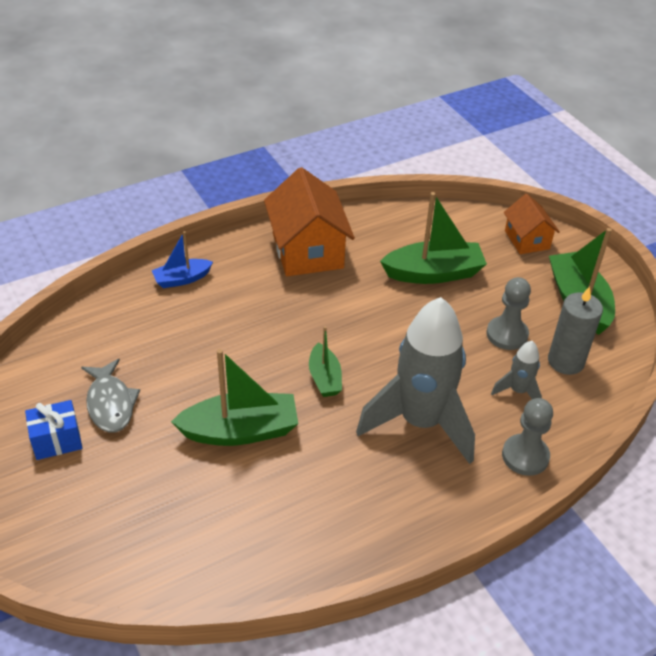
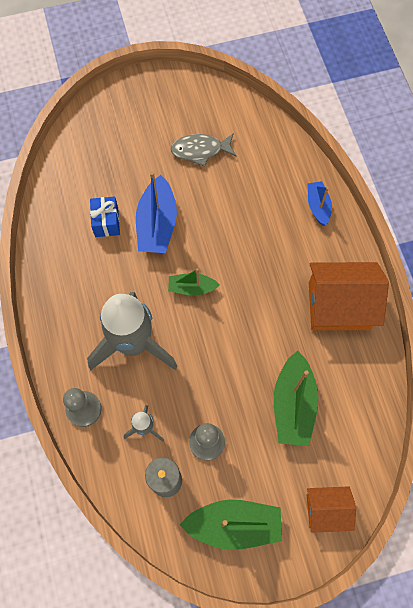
camera: 105 degrees right, 25 degrees up
(57, 440) = (176, 120): blue gift -> blue gift (106, 222)
(240, 431) = (157, 224): green boat -> blue boat

